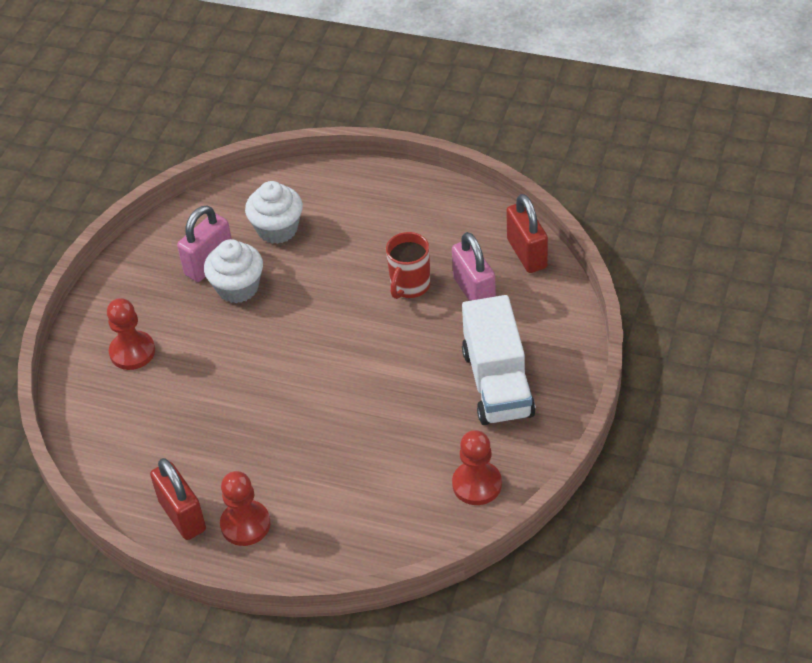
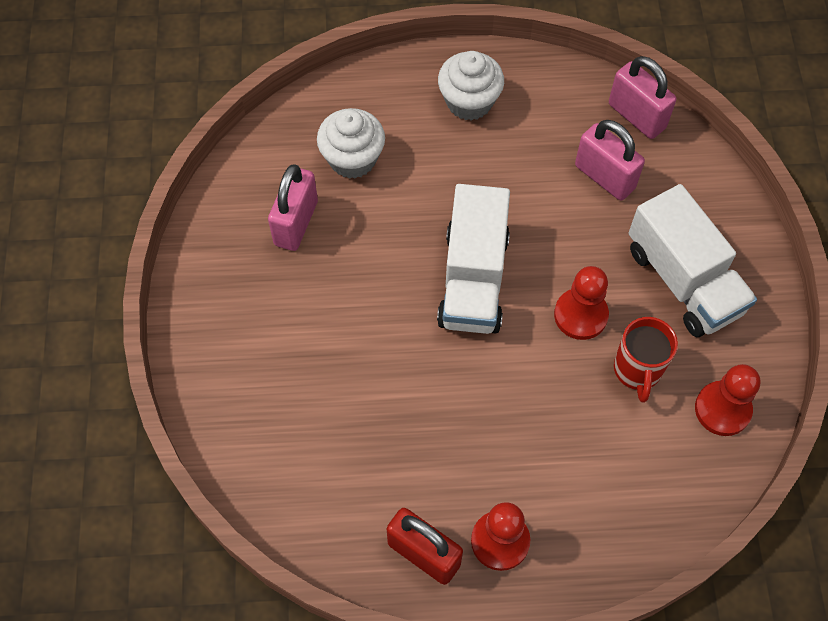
camera: 25 degrees left, 15 degrees up
(132, 352) = (262, 362): red pawn -> red pawn (580, 315)
(238, 288) = (344, 244): white cupcake -> white cupcake (469, 101)
(325, 338) = (473, 279): none -> white truck
(409, 286) = (532, 189): red mug -> red mug (637, 370)
(527, 254) = (636, 116): red padlock -> pink padlock

